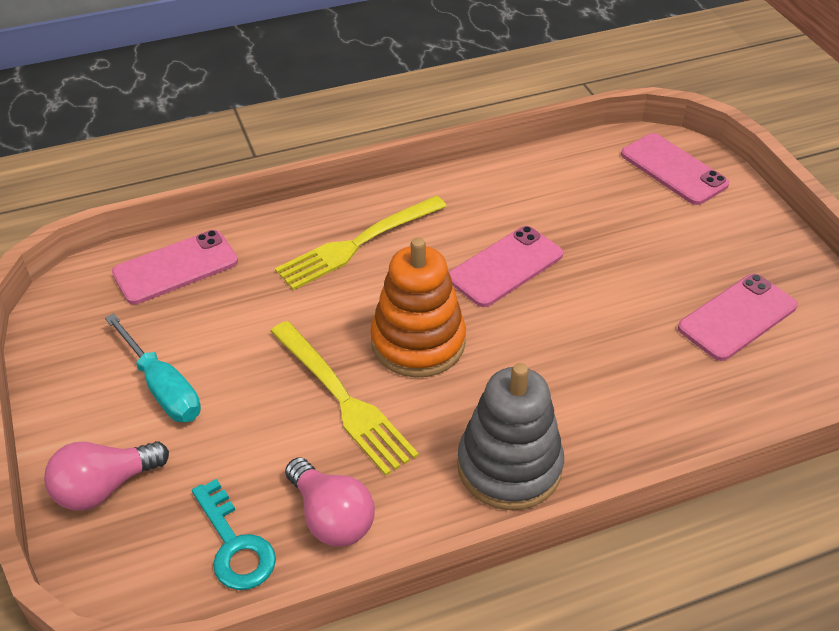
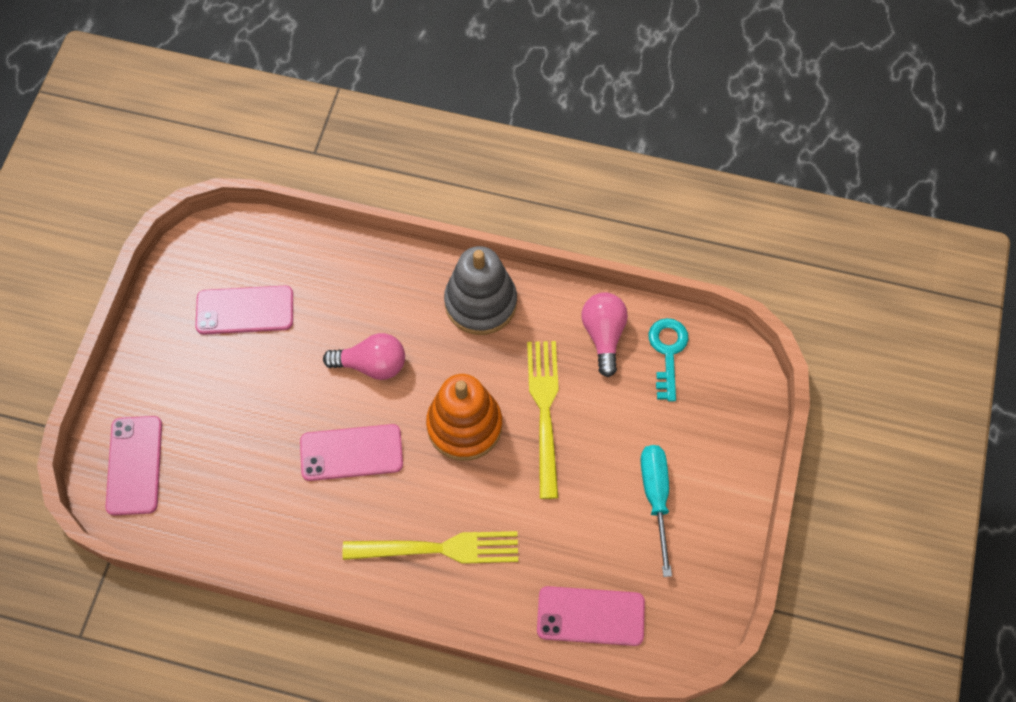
camera: 145 degrees left, 20 degrees up
(105, 487) = (726, 439): pink light bulb -> pink light bulb (372, 364)

